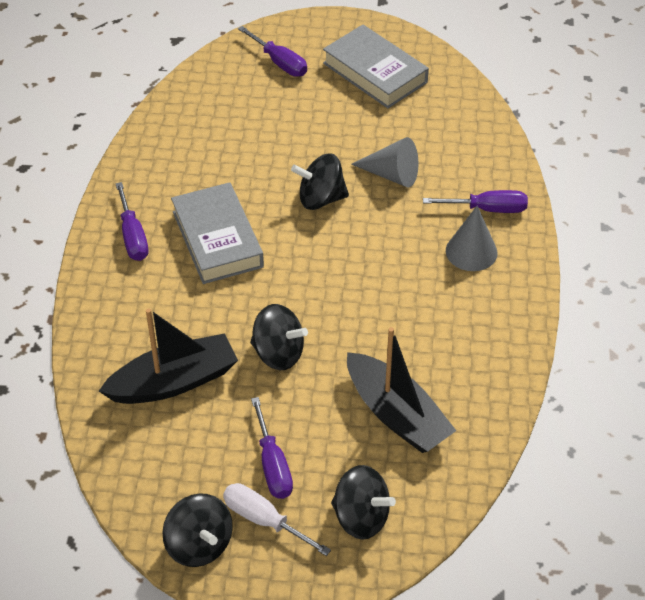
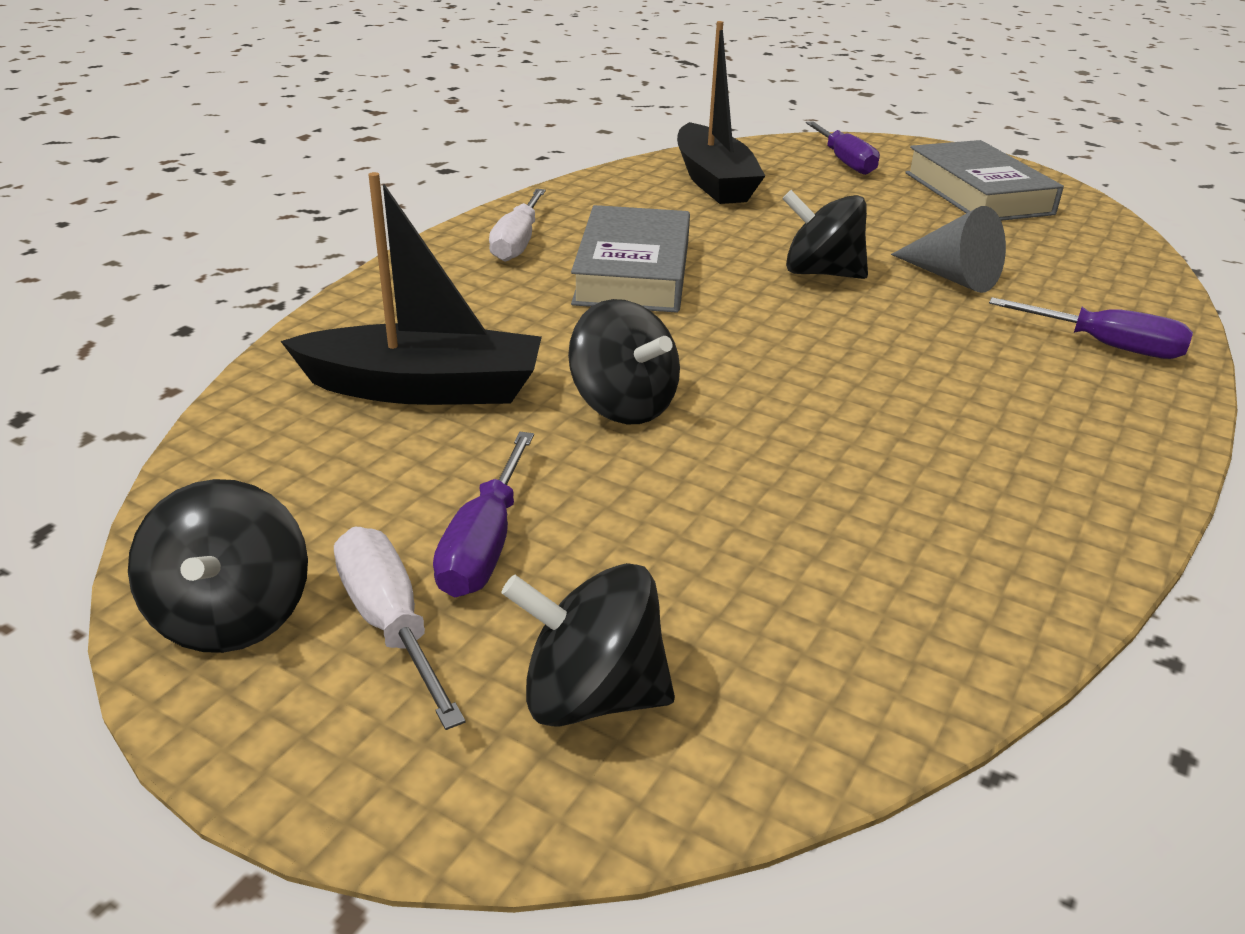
camera: 25 degrees right, 15 degrees down
(133, 236) = (517, 242): purple screwdriver -> white screwdriver
(361, 517) = (591, 695): black spinning top -> black spinning top turned 135 degrees clockwise
(397, 415) = (785, 550): black boat -> black boat (714, 181)
(471, 251) = (1054, 383): grey cone -> none

